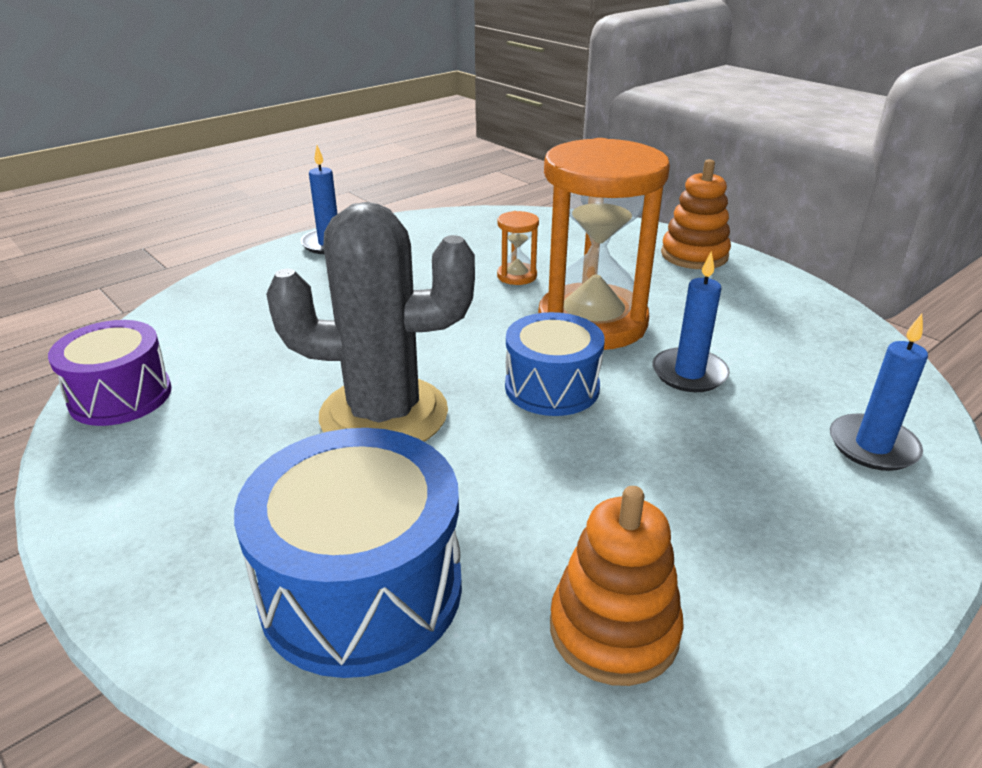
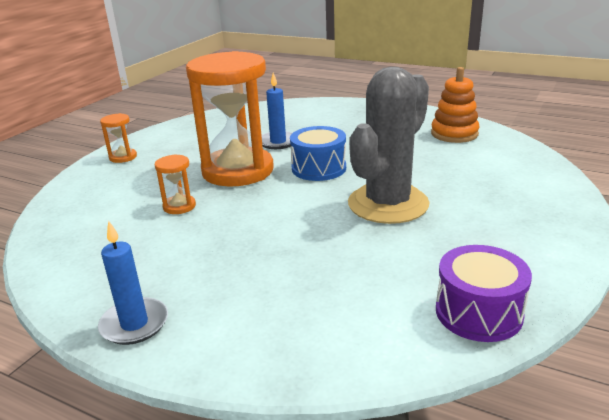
camera: 110 degrees left, 5 degrees down
(361, 589) = (499, 174): blue drum -> none
(384, 414) = (388, 204): grey cactus -> grey cactus turned 60 degrees clockwise
(694, 255) = (123, 157): orange stacking toy -> orange hourglass
(873, 446) = (308, 110): blue candle -> none

